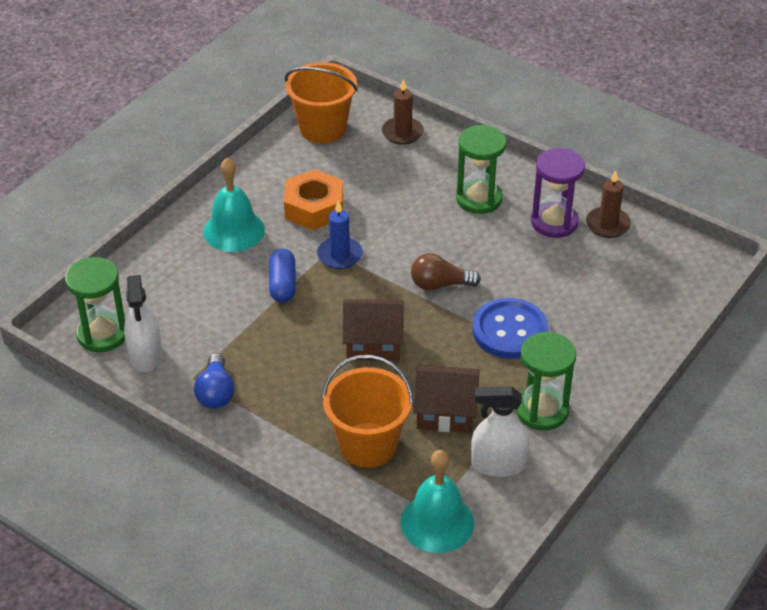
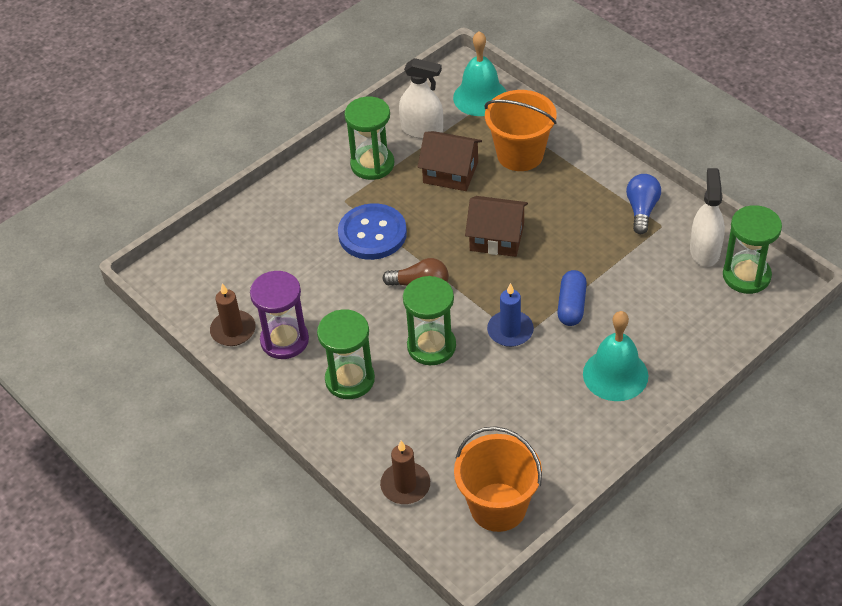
camera: 165 degrees left, 5 degrees up
(314, 208) = (527, 392): orange nut -> none
(412, 233) = (431, 346): none -> green hourglass

